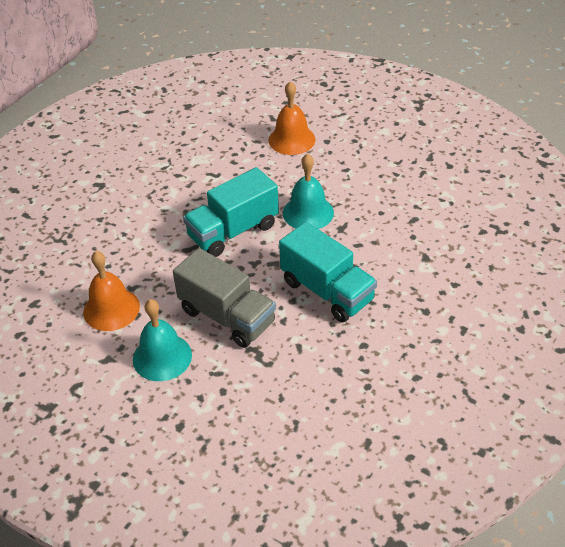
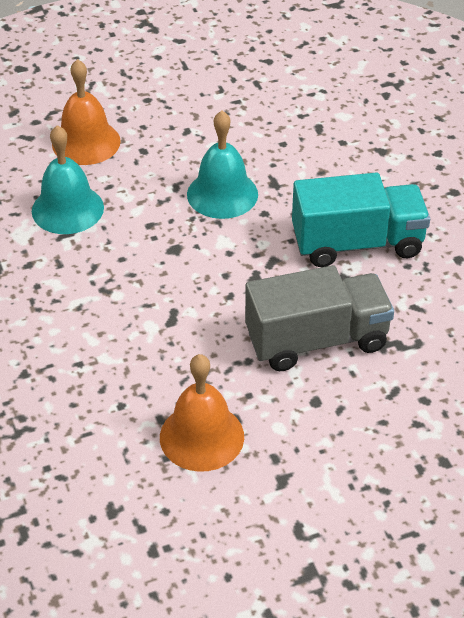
camera: 55 degrees left, 0 degrees up
(162, 357) = (326, 427): turquoise bell -> turquoise bell (67, 209)
(233, 231) = (185, 267): turquoise truck -> none

